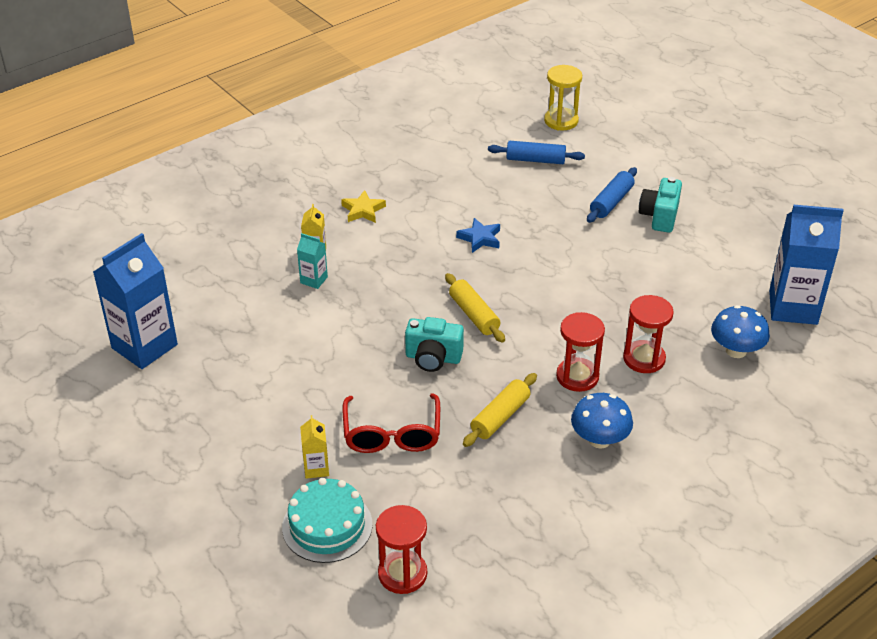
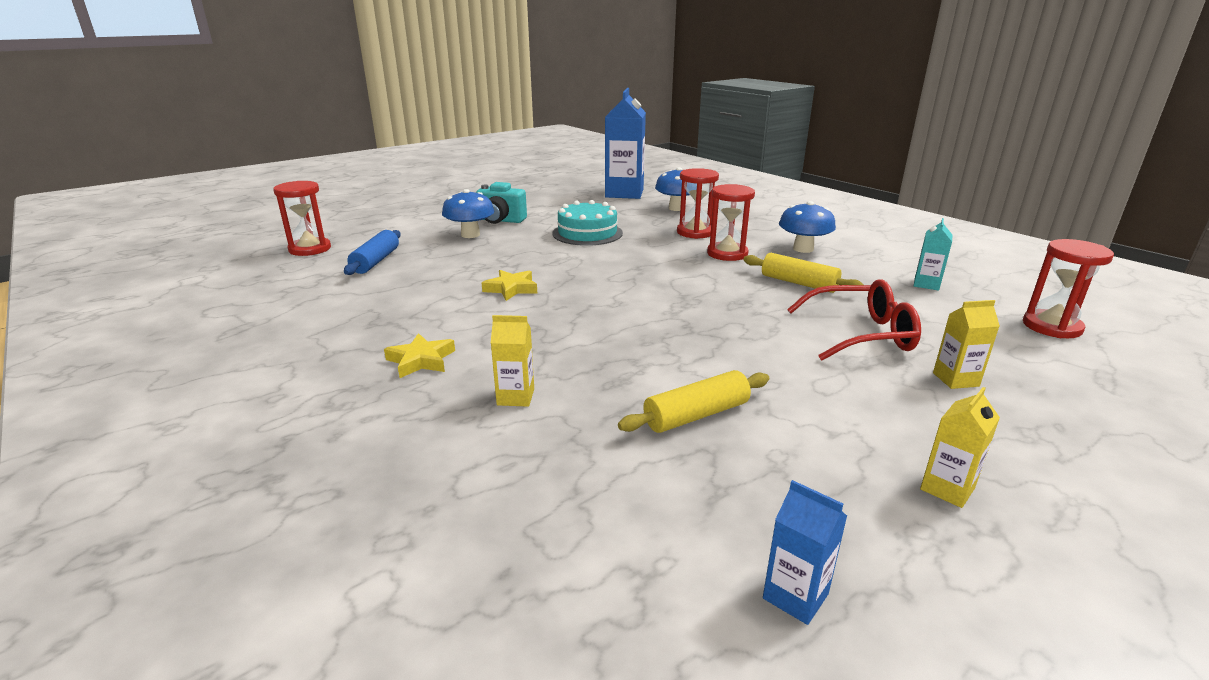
camera: 90 degrees left, 15 degrees down
(144, 346) = (795, 596): blue carton -> blue carton, size x0.46
(202, 421) = (947, 489): none -> yellow carton
(314, 280) = (580, 395): turquoise carton -> turquoise carton (926, 284)
(327, 526) = (1038, 369): turquoise cake -> turquoise cake (587, 233)
(433, 358) = (725, 313): turquoise camera -> none
(474, 315) = (647, 293): yellow rolling pin -> yellow rolling pin (696, 415)
(480, 238) = (511, 289): blue star -> yellow star
(561, 121) = (310, 249): yellow hourglass -> red hourglass
(611, 202) = (470, 235): blue rolling pin -> blue mushroom

